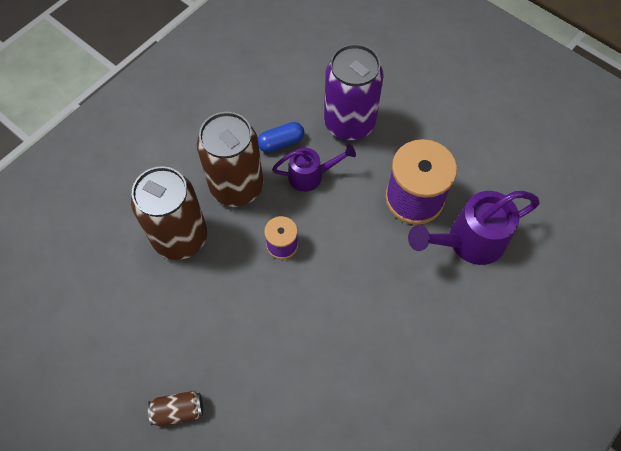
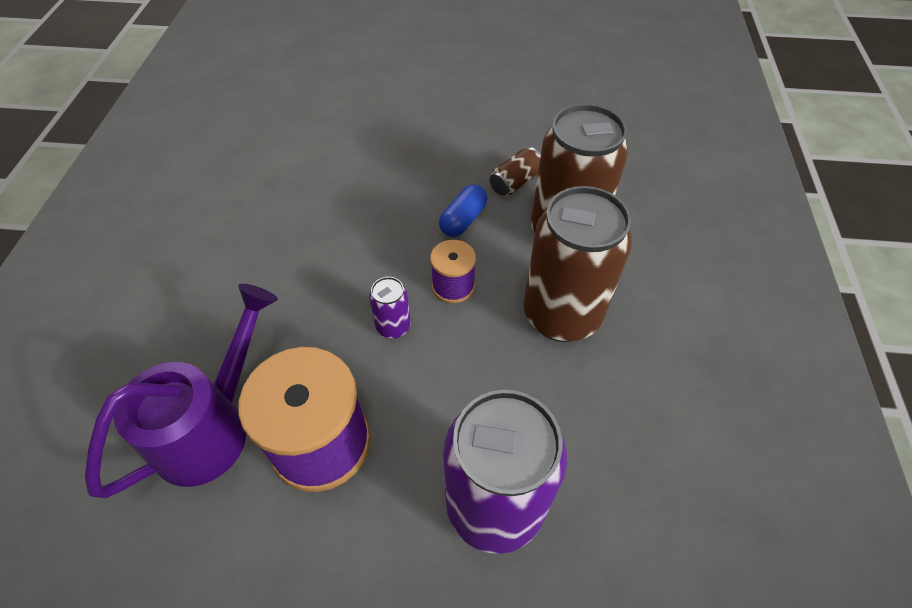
camera: 145 degrees right, 10 degrees down
(178, 410) = (433, 126): brown can -> brown can (515, 182)
(281, 142) = (564, 406): blue capsule -> blue capsule (463, 220)
(311, 176) = (485, 385): purple watering can -> none
(336, 240) = (393, 327): none -> purple can

